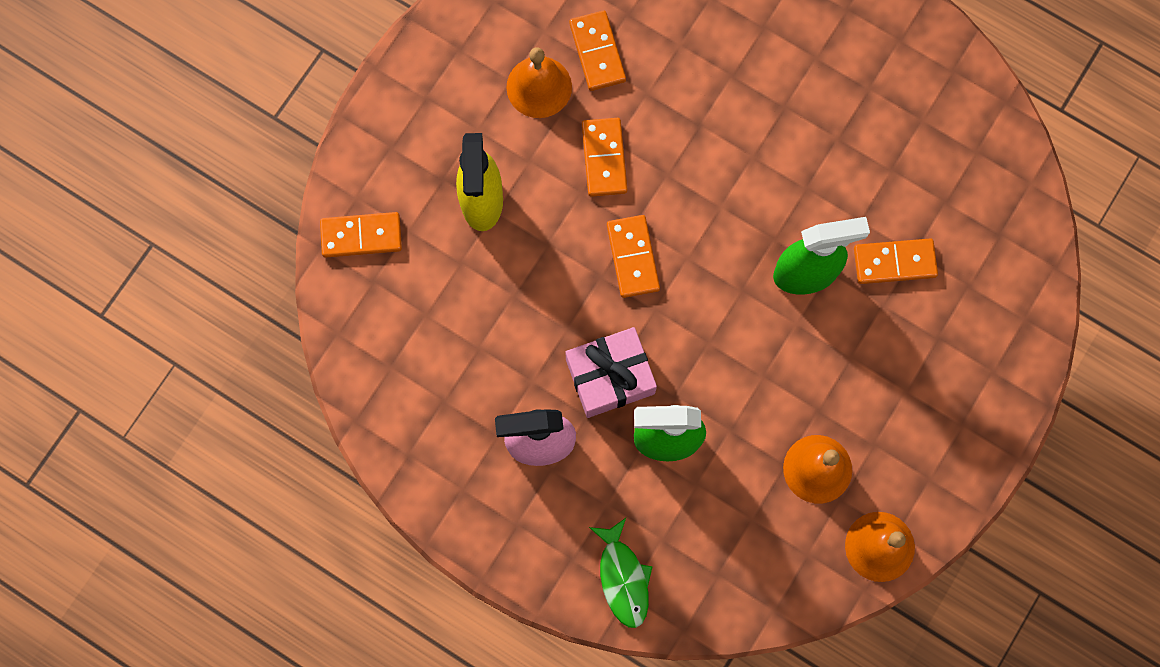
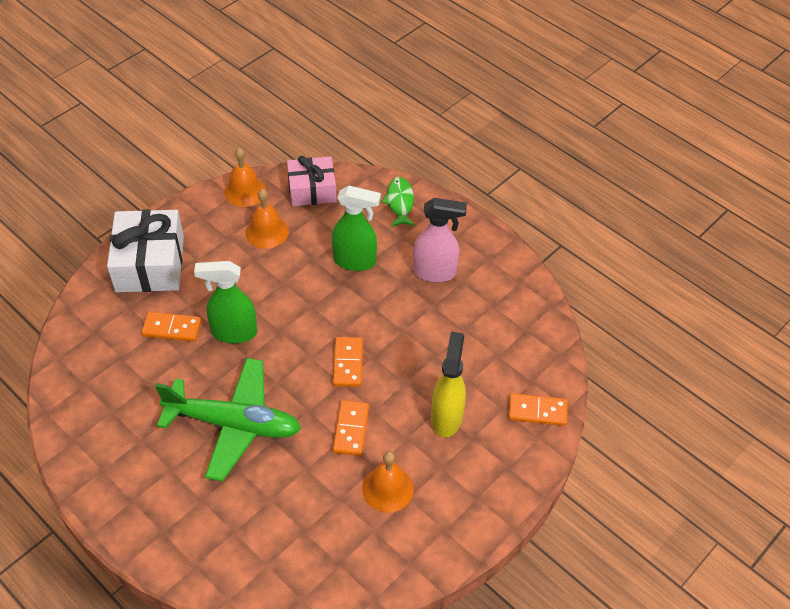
camera: 170 degrees left, 25 degrees down
(597, 52) = (336, 506): orange domino -> none
(610, 376) = (381, 299): pink gift -> pink gift (312, 190)
(758, 134) = (234, 424): none -> green plane
(971, 368) = (150, 263): none -> white gift

